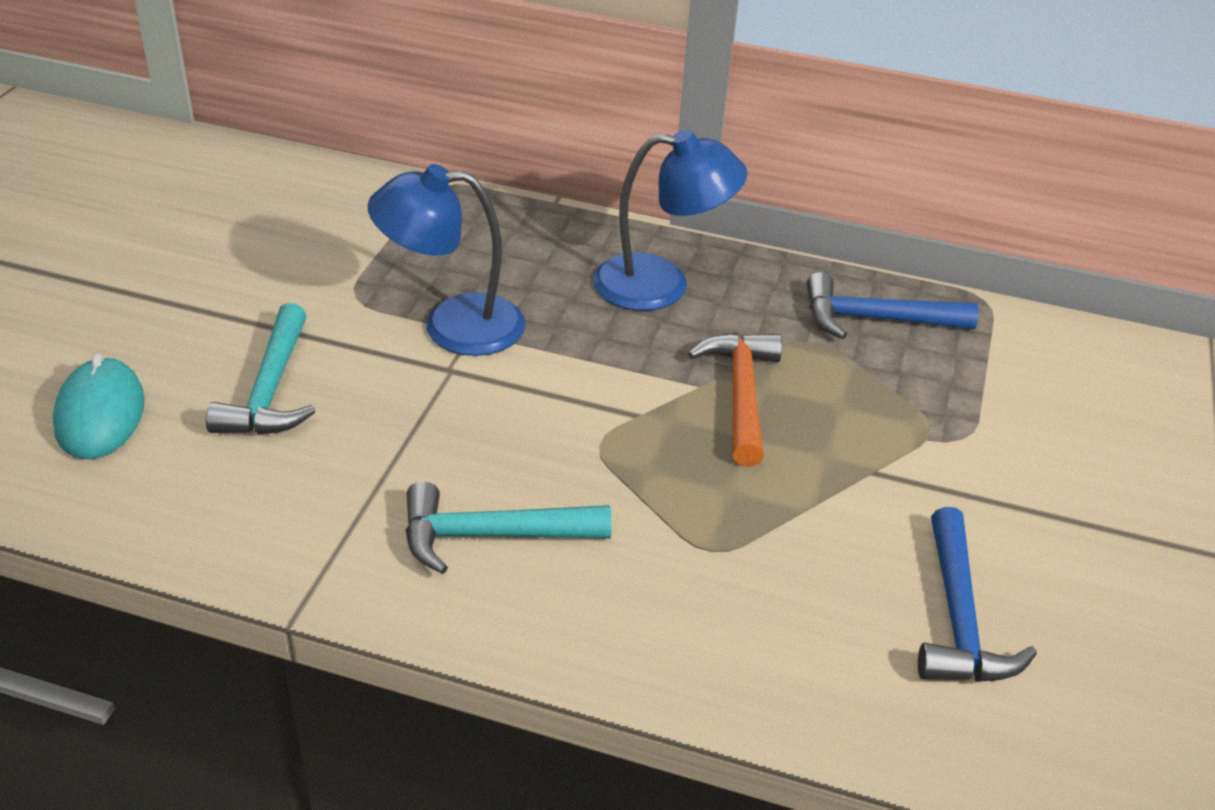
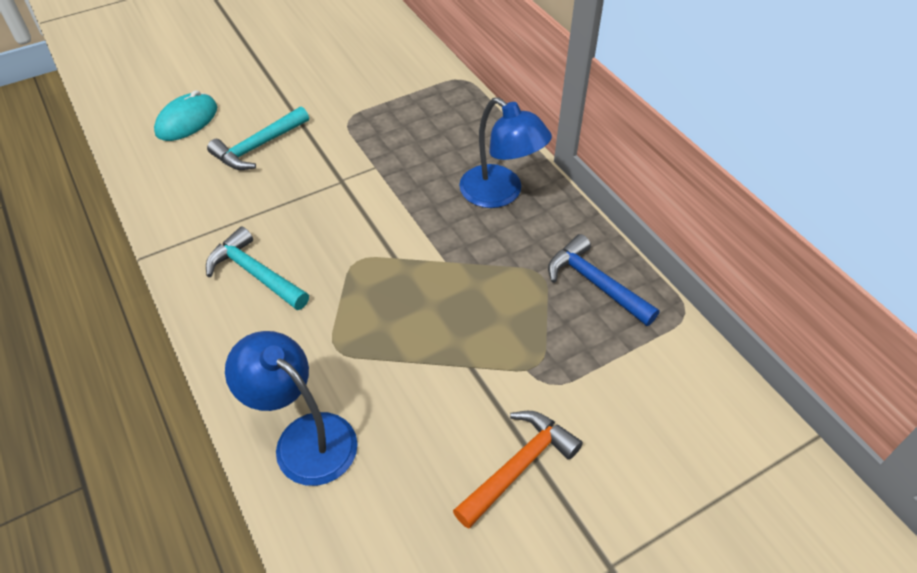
camera: 45 degrees right, 10 degrees up
(452, 325) = (370, 158): blue lamp -> blue lamp (304, 438)
(741, 395) = (459, 279): orange hammer -> orange hammer (518, 466)
(958, 618) = (403, 474): blue hammer -> none

